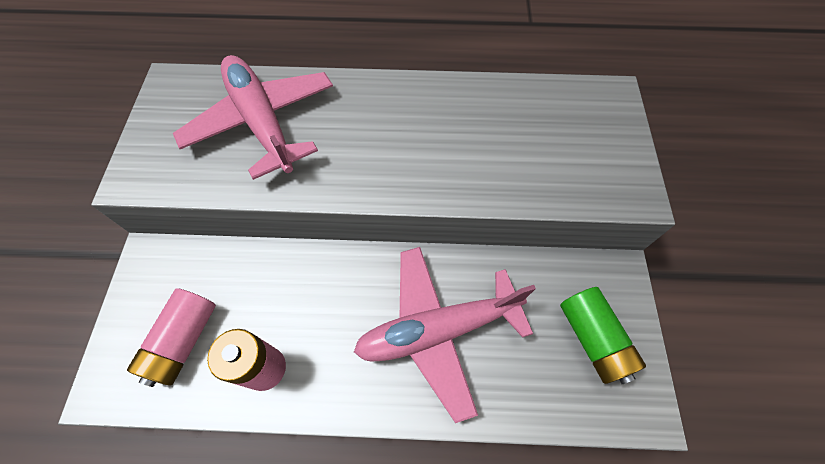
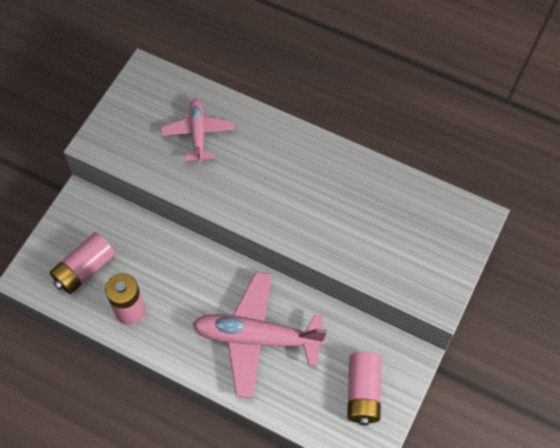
camera: 25 degrees right, 0 degrees up
(262, 122) = (198, 133): pink plane -> pink plane, size x0.59
(593, 339) = (363, 392): green battery -> pink battery

